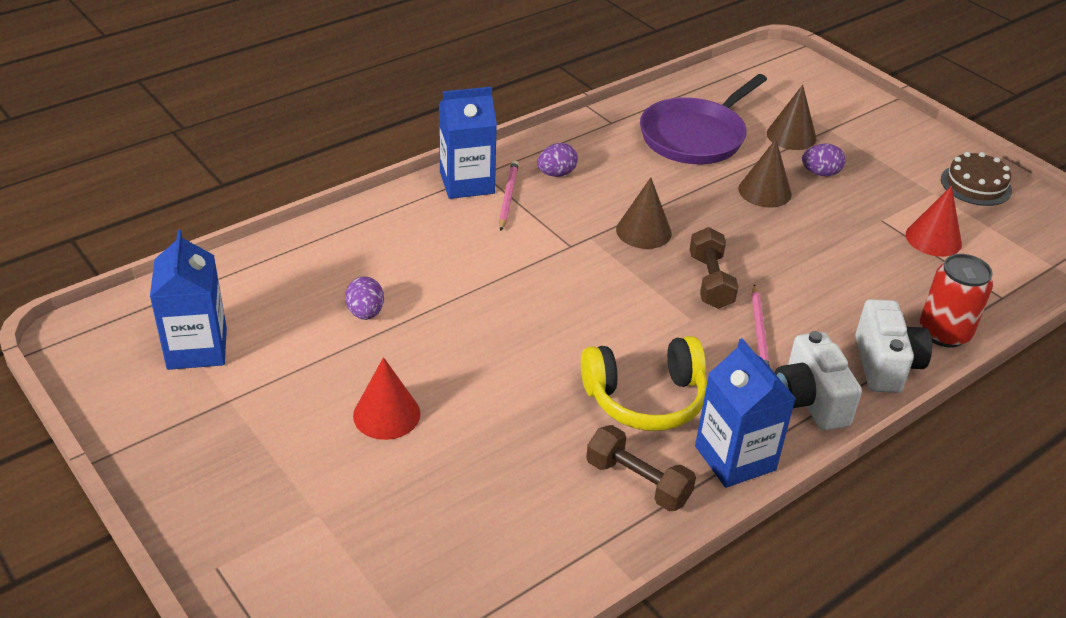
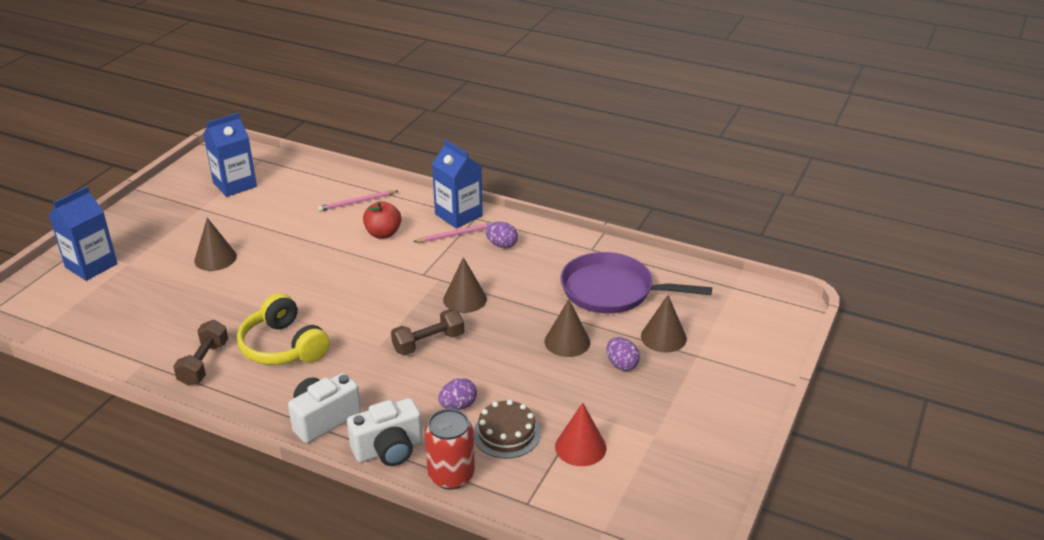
camera: 65 degrees right, 5 degrees down
(365, 313) = (299, 223): purple egg -> purple egg (458, 406)
(386, 414) = (215, 258): red cone -> brown cone
(456, 250) = (383, 233): none -> red apple
(735, 458) = (246, 398): blue carton -> blue carton (91, 265)
(759, 332) = (386, 379): pink pencil -> pink pencil (357, 202)
(976, 185) = (693, 460): brown cake -> brown cake (506, 433)

